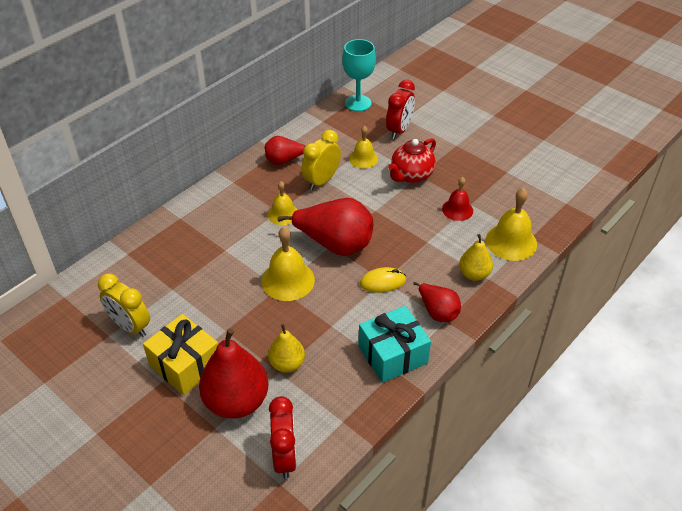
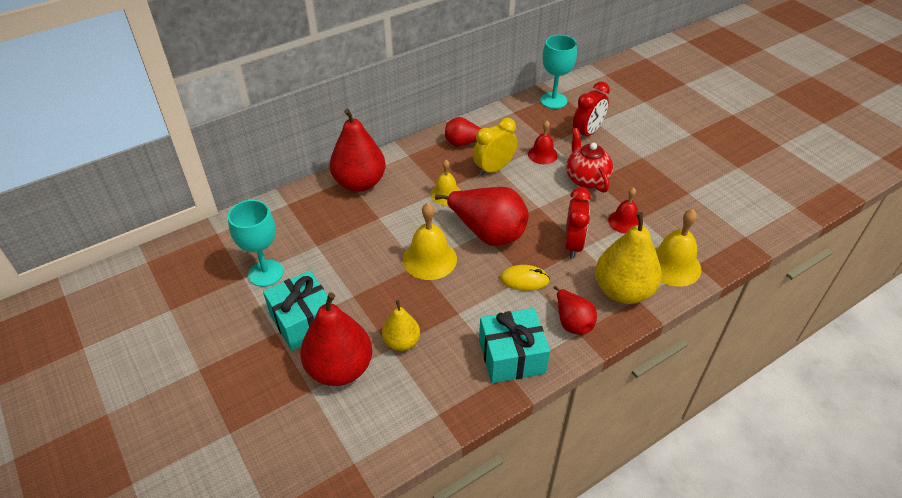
camera: 15 degrees right, 0 degrees up
(130, 326) = (266, 273): yellow clock -> turquoise goblet
(185, 365) = (304, 321): yellow gift -> turquoise gift
(194, 219) = (359, 183): none -> red pear
(285, 457) = (368, 437): red clock -> red clock (573, 245)
(363, 158) = (542, 154): yellow bell -> red bell
(411, 175) = (586, 179): red teapot -> red teapot turned 105 degrees clockwise
(474, 274) = (623, 291): yellow pear -> yellow pear, size x1.77

